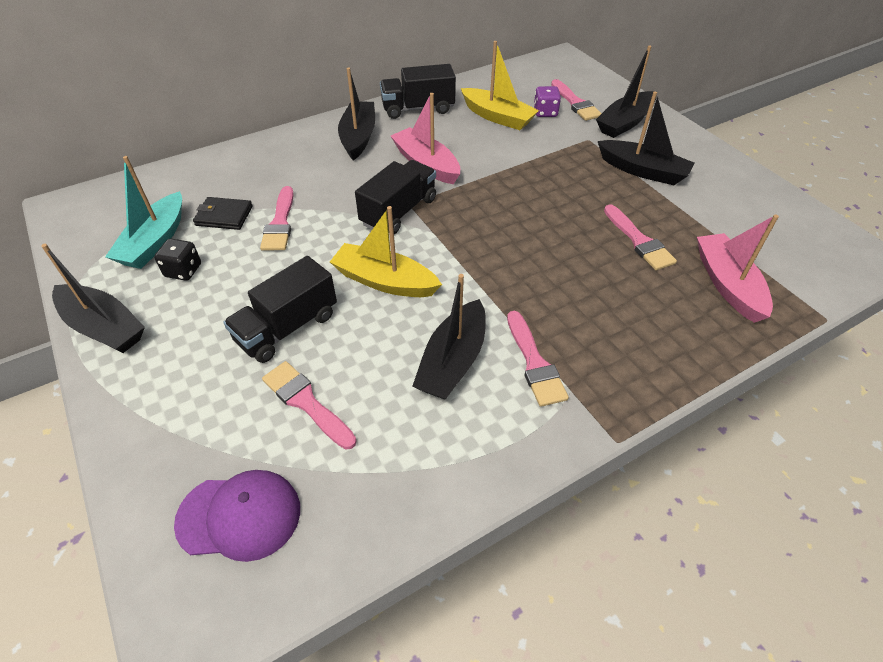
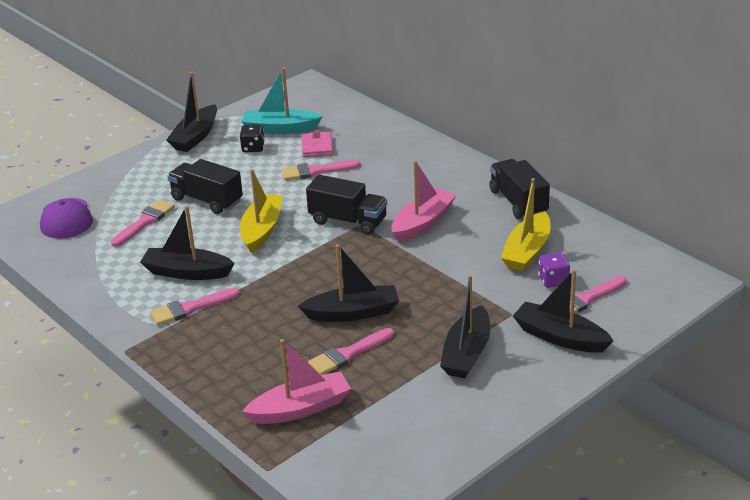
camera: 80 degrees right, 15 degrees down
(224, 216) = (317, 146): black wallet -> pink wallet
(358, 137) = (451, 180): black boat -> black boat (353, 313)

